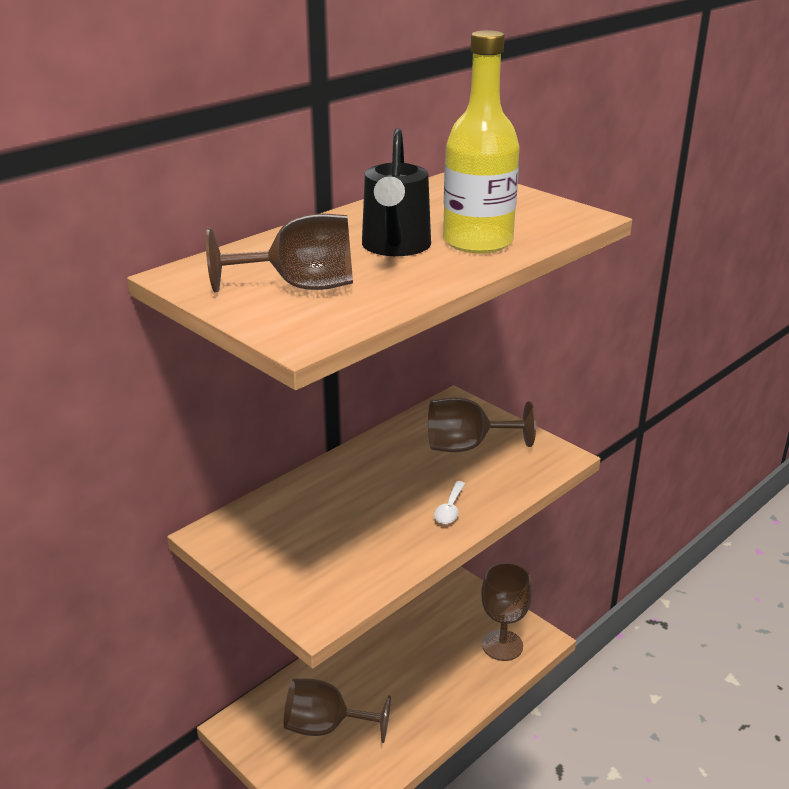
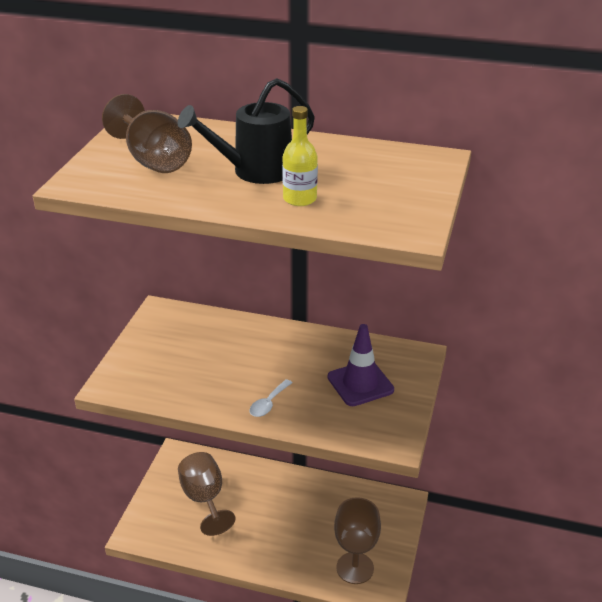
camera: 60 degrees right, 5 degrees up
(450, 509) = (268, 403): white spoon -> white spoon turned 45 degrees counterclockwise
(467, 446) = (360, 383): brown goblet -> purple traffic cone
(478, 242) = (300, 199): yellow bottle -> yellow bottle, size x0.54

